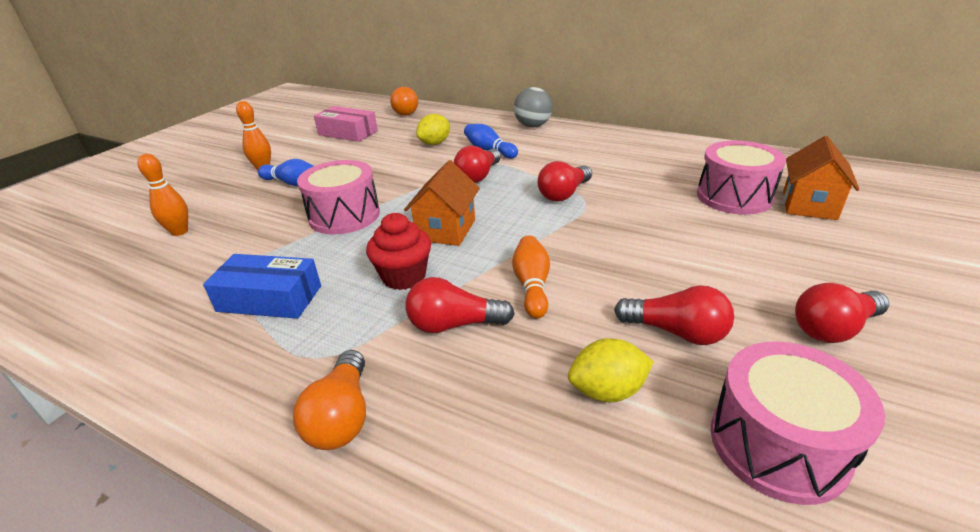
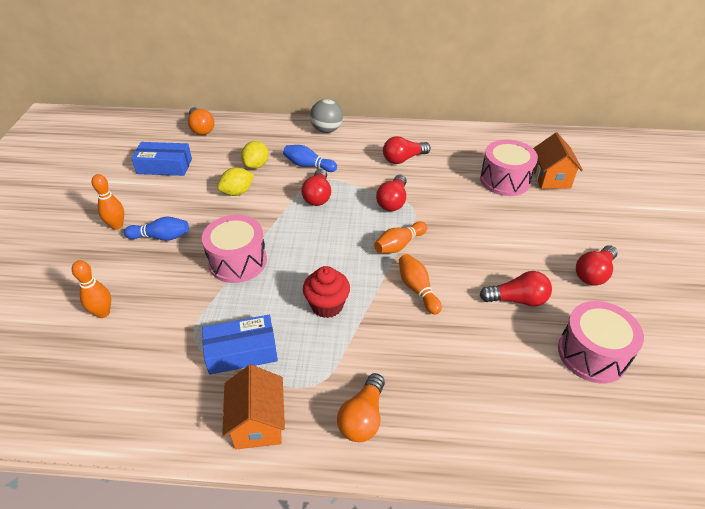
camera: 25 degrees left, 10 degrees up
(342, 416) = (363, 417): orange light bulb -> orange light bulb turned 45 degrees clockwise
(348, 133) = (164, 166): pink box -> blue box
(446, 230) = (328, 256): orange house -> orange house (258, 423)
(454, 324) = (387, 333): red light bulb -> red light bulb (403, 159)
(541, 236) = (399, 245): none -> orange bowling pin
(607, 391) = (500, 350): yellow lemon -> yellow lemon (237, 192)

